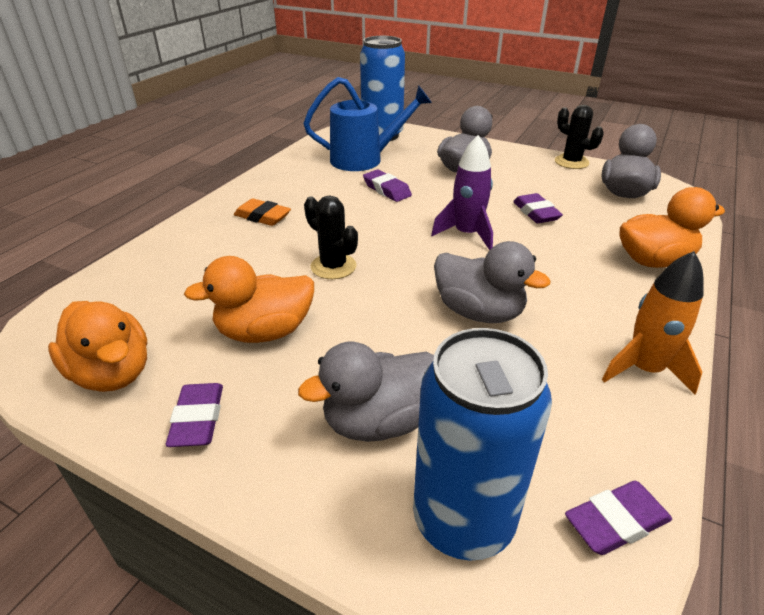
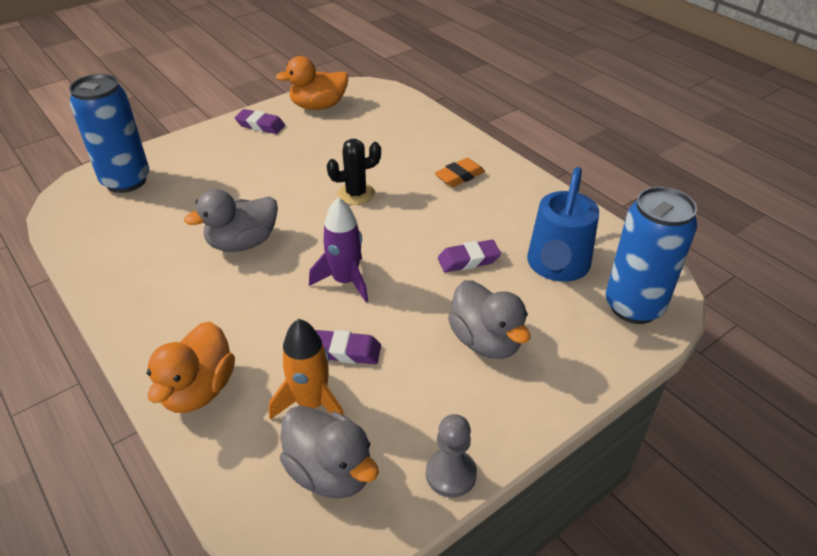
camera: 115 degrees right, 5 degrees up
(265, 332) = (308, 153): orange duck -> none
(379, 421) = (201, 174): grey duck -> none
(571, 162) = (451, 474): black cactus -> grey pawn
(616, 522) = (70, 223): purple eraser -> none
(644, 369) = (118, 292): orange rocket -> orange rocket (311, 403)

